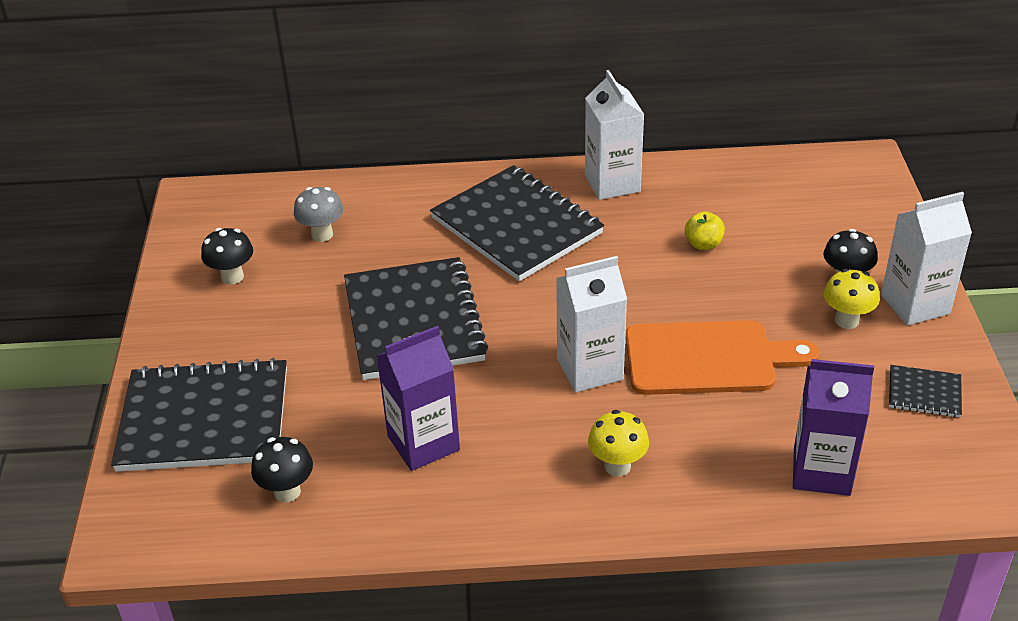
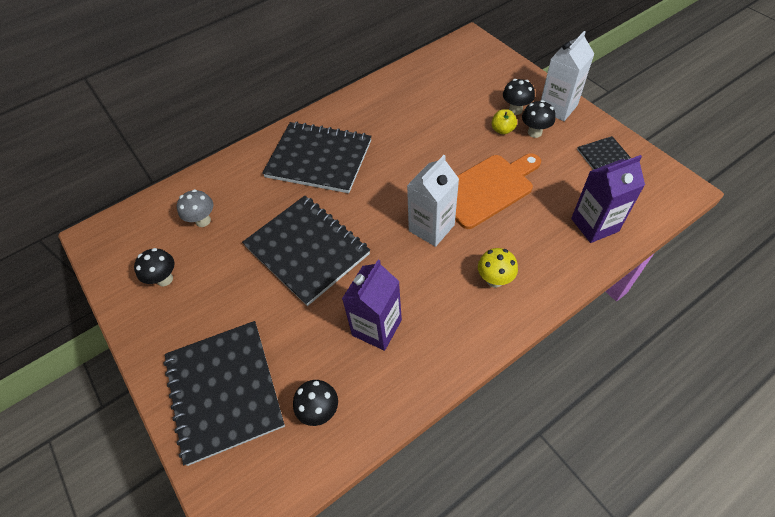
camera: 30 degrees left, 15 degrees up
(204, 419) = (224, 391): black notebook -> black notebook turned 75 degrees counterclockwise
(612, 183) = (351, 108): white carton -> none
(703, 244) = (429, 122): yellow apple -> yellow apple (502, 130)
(846, 320) = (534, 132): yellow mushroom -> black mushroom

